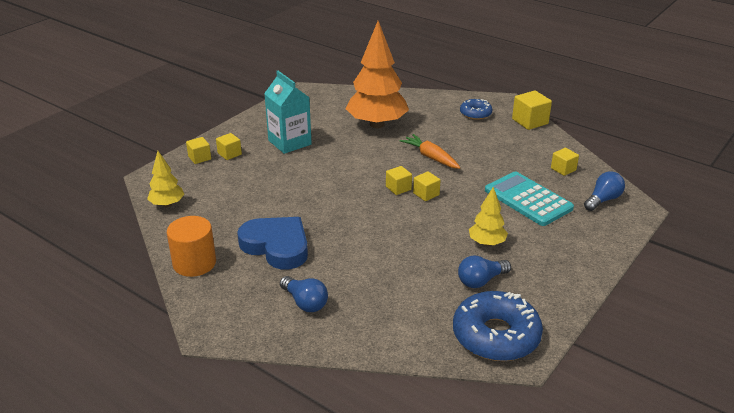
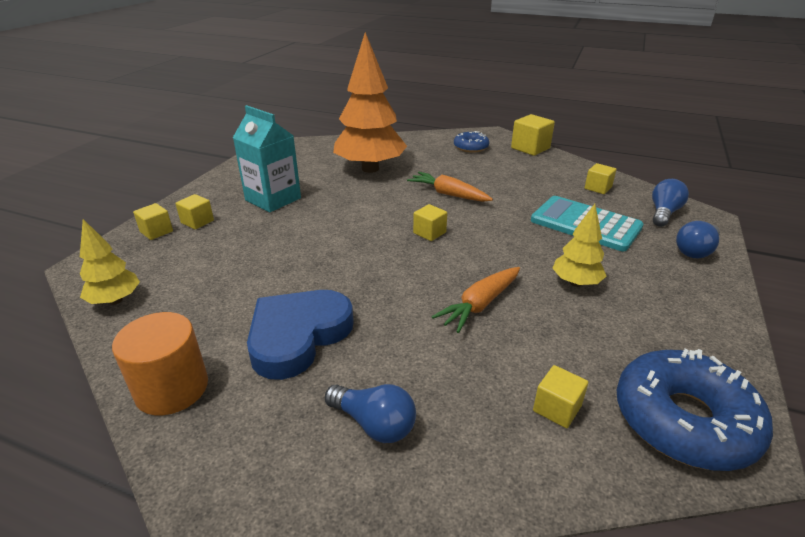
camera: 15 degrees left, 0 degrees up
(276, 246) = (298, 336): blue heart -> blue heart turned 75 degrees counterclockwise
(407, 246) = (480, 305): none -> orange carrot
(426, 194) = (466, 235): yellow cube -> yellow cube (557, 408)
(481, 281) = (604, 336): blue light bulb -> blue light bulb (695, 250)

